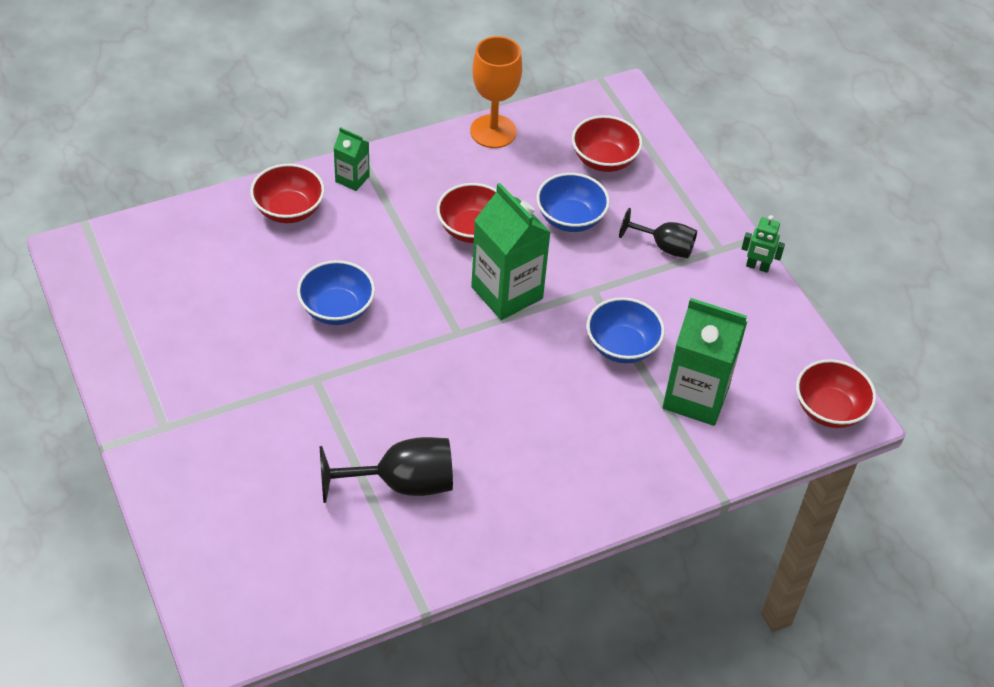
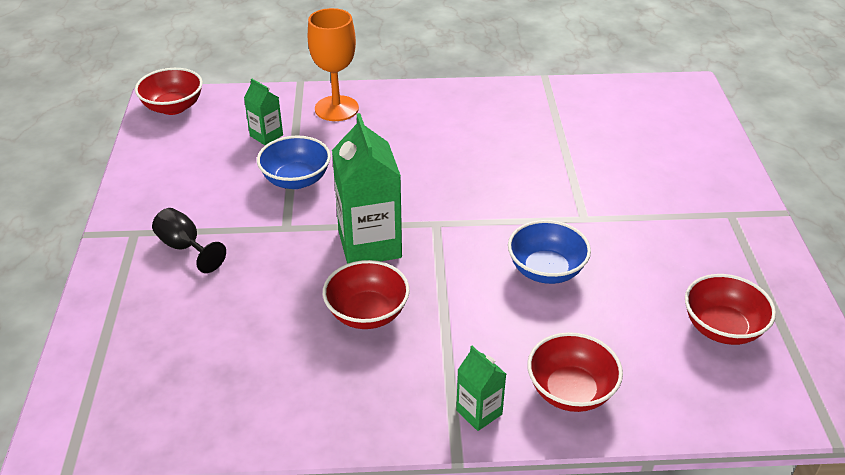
camera: 155 degrees left, 10 degrees down
(402, 483) = (533, 136): black goblet -> none
(493, 131) = (267, 431): orange goblet -> orange goblet (336, 108)
(570, 218) = (255, 298): blue bowl -> none
(604, 160) = (164, 355): red bowl -> red bowl (722, 328)
(696, 397) = (266, 135): green carton -> green carton, size x0.51
(757, 267) = (117, 210): green robot -> none

